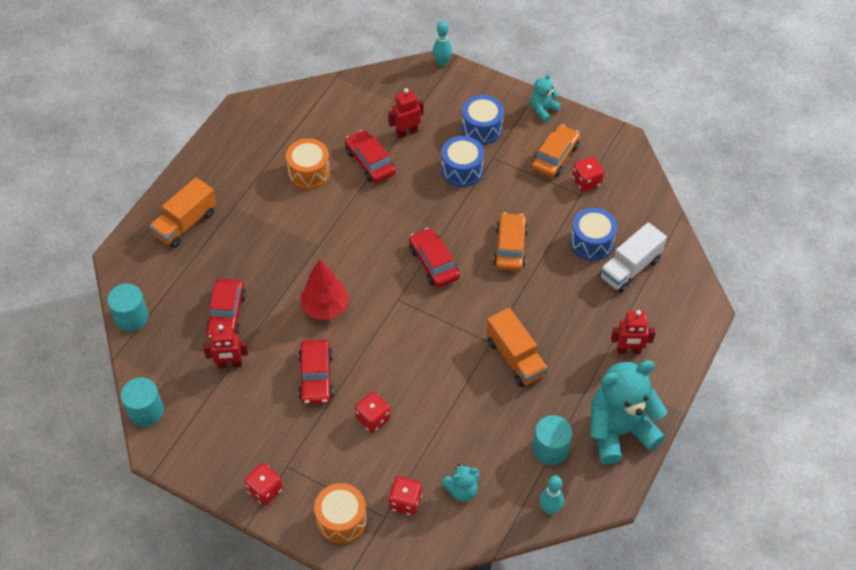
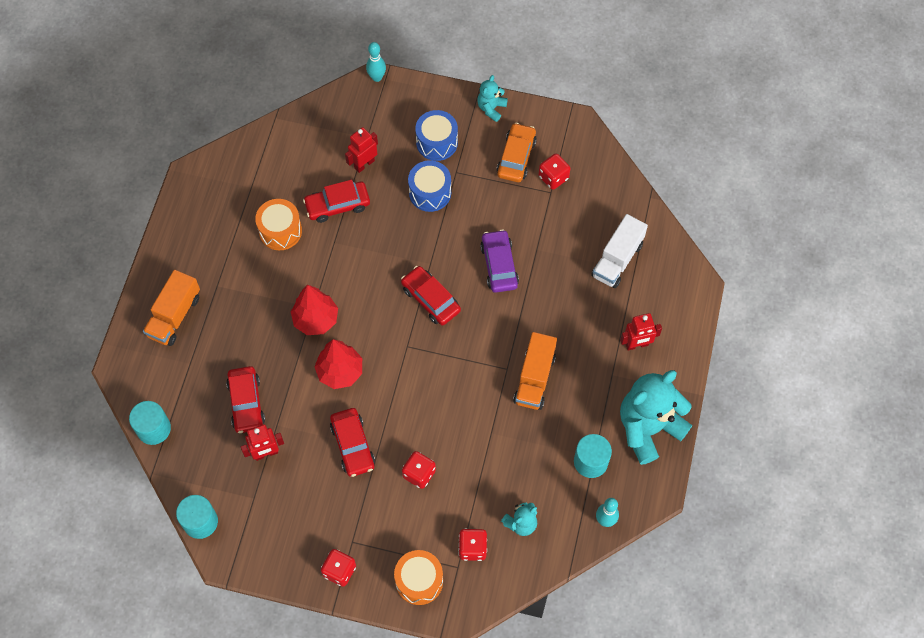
camera: 15 degrees left, 10 degrees up
(317, 256) = (316, 320): none -> red tree
(370, 162) = (337, 205): red car -> red car turned 60 degrees counterclockwise
(510, 247) = (499, 265): orange car -> purple car
(515, 358) = (534, 378): orange truck -> orange truck turned 60 degrees clockwise
(591, 242) = (574, 241): blue drum -> none

